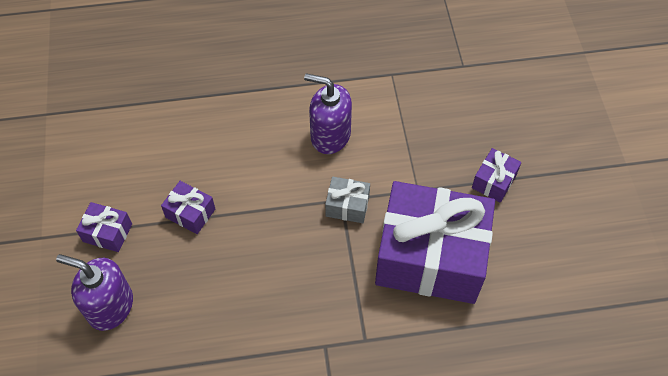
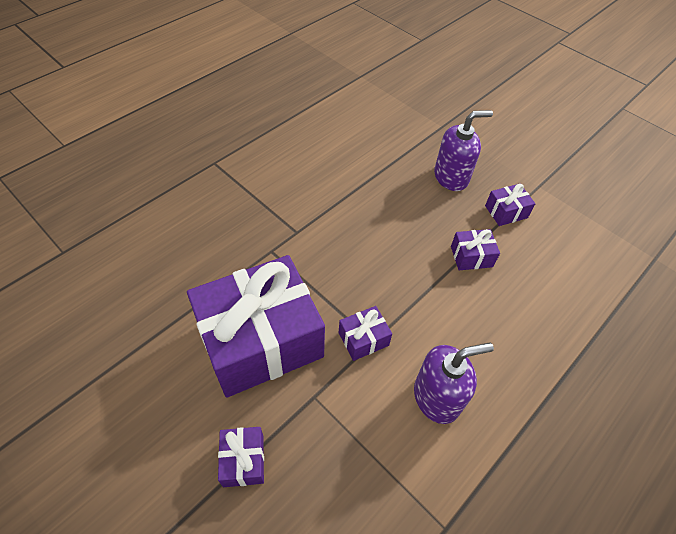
camera: 140 degrees right, 5 degrees down
(347, 206) = (363, 339): grey gift -> purple gift

